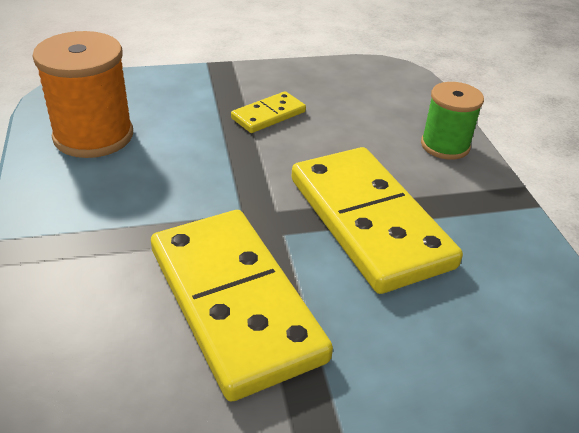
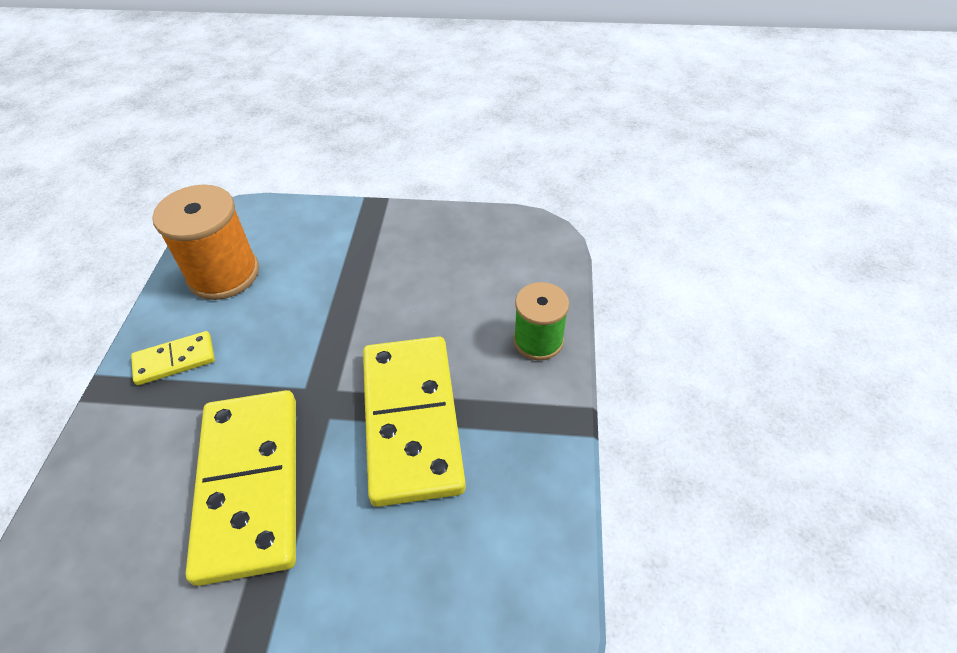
camera: 20 degrees right, 10 degrees up
(268, 115) = (387, 273): yellow domino -> yellow domino (175, 360)

